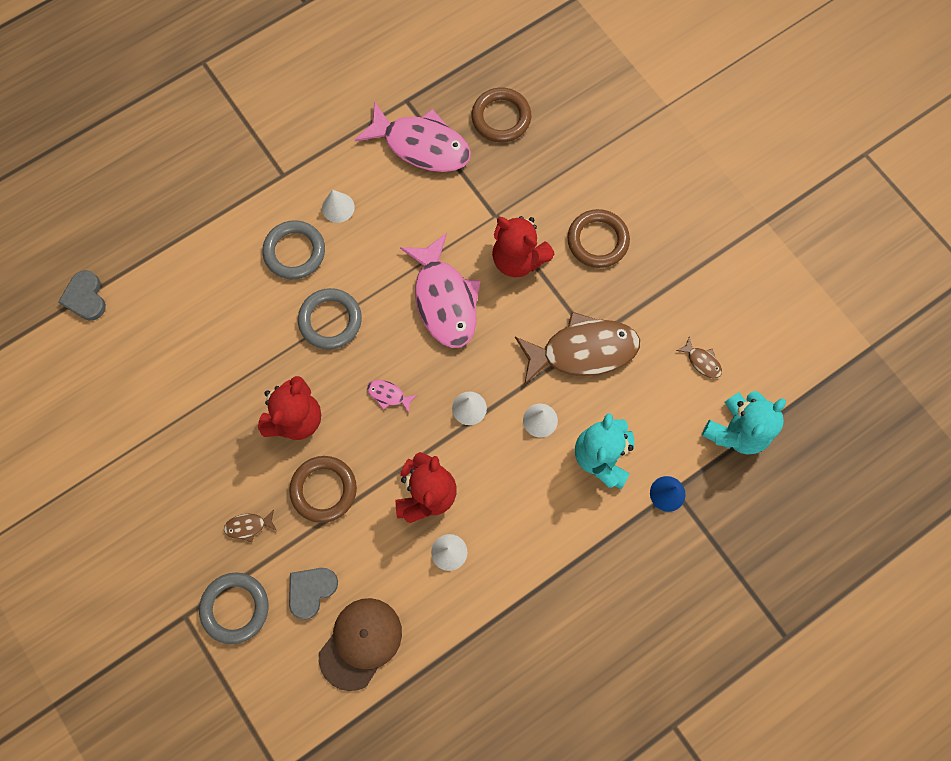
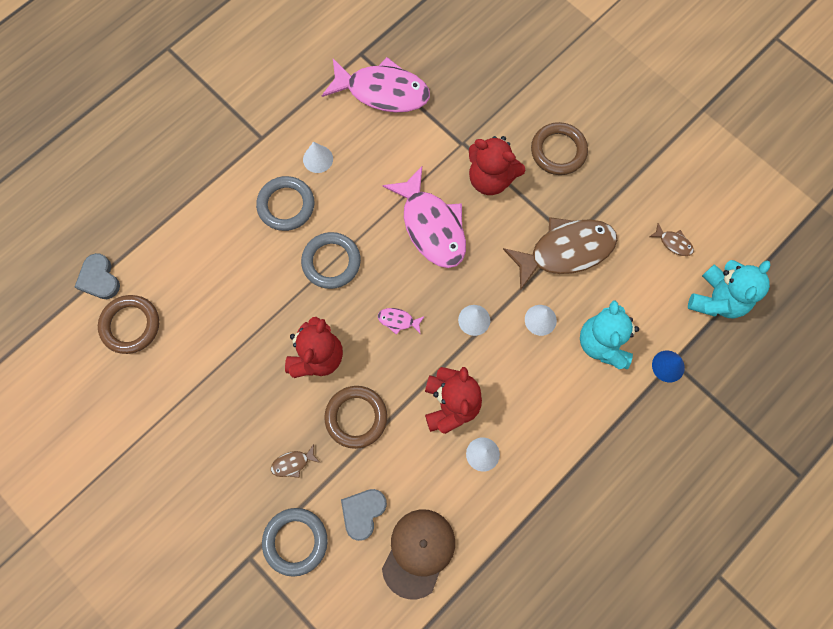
camera: 10 degrees left, 0 degrees up
(501, 118) = (449, 56): brown ring -> brown ring (130, 325)

